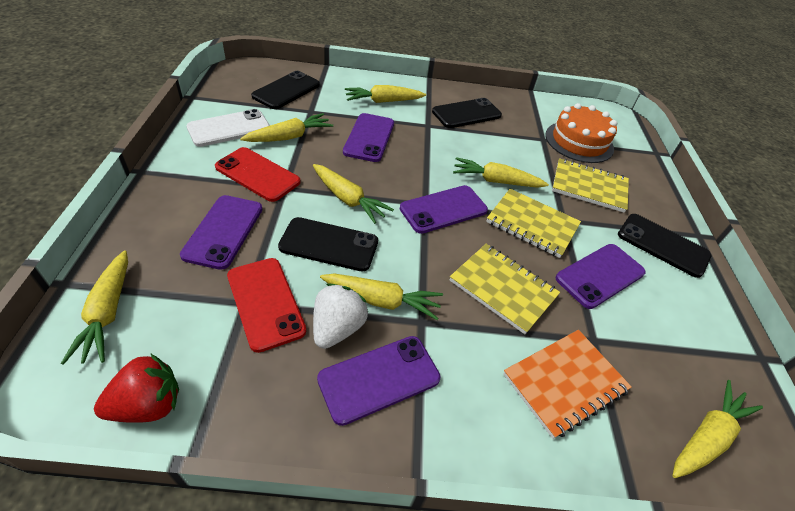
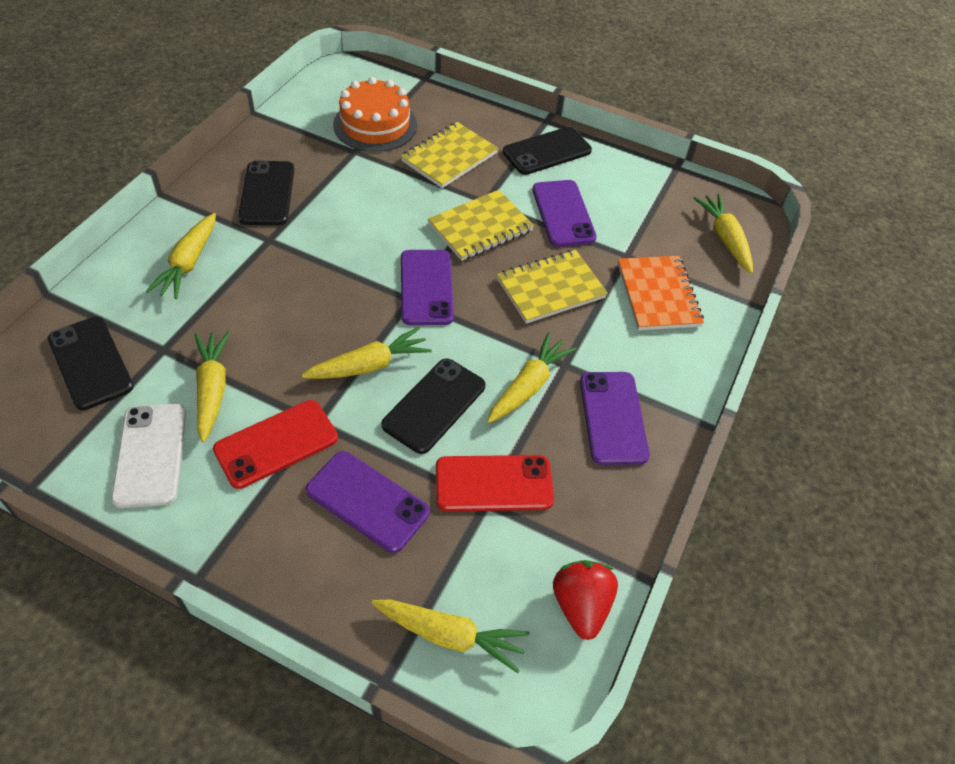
camera: 65 degrees left, 5 degrees up
(337, 328) = (548, 431): white strawberry -> none
(369, 138) = (262, 306): purple phone -> none
(496, 181) = (403, 224): yellow carrot -> none

